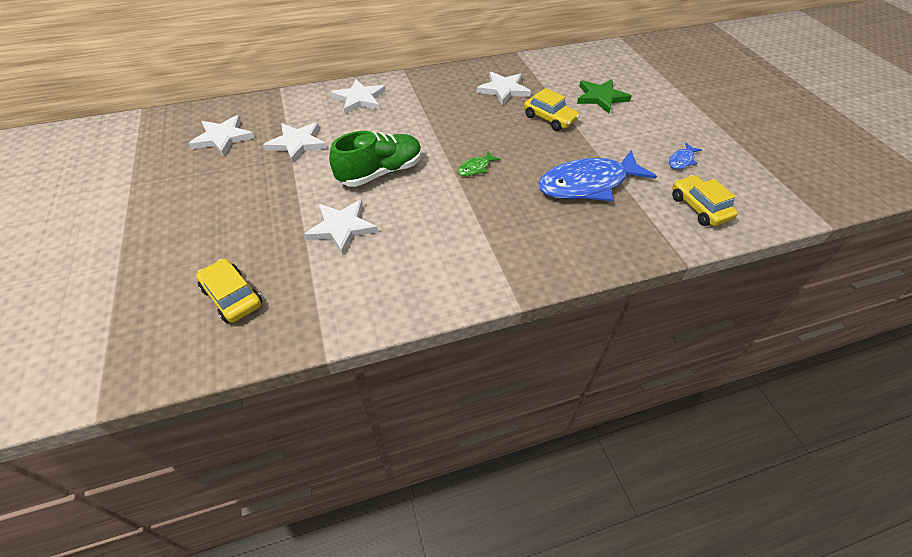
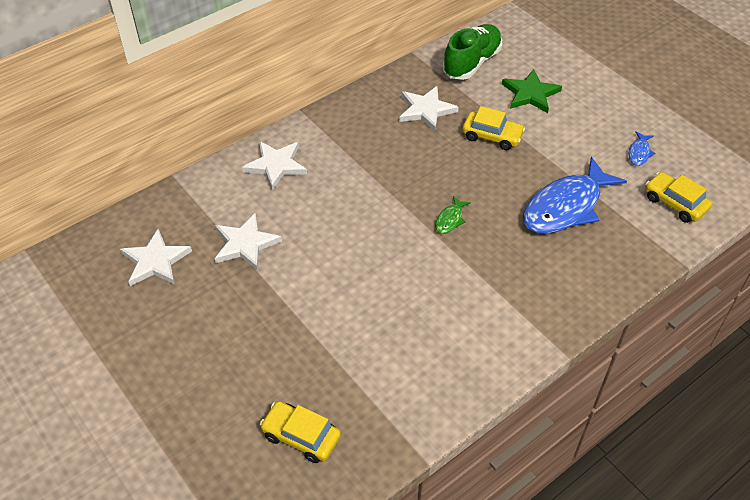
camera: 20 degrees left, 0 degrees up
(342, 227) = (358, 329): white star -> none
(380, 172) = (357, 254): green shoe -> green shoe (471, 63)

